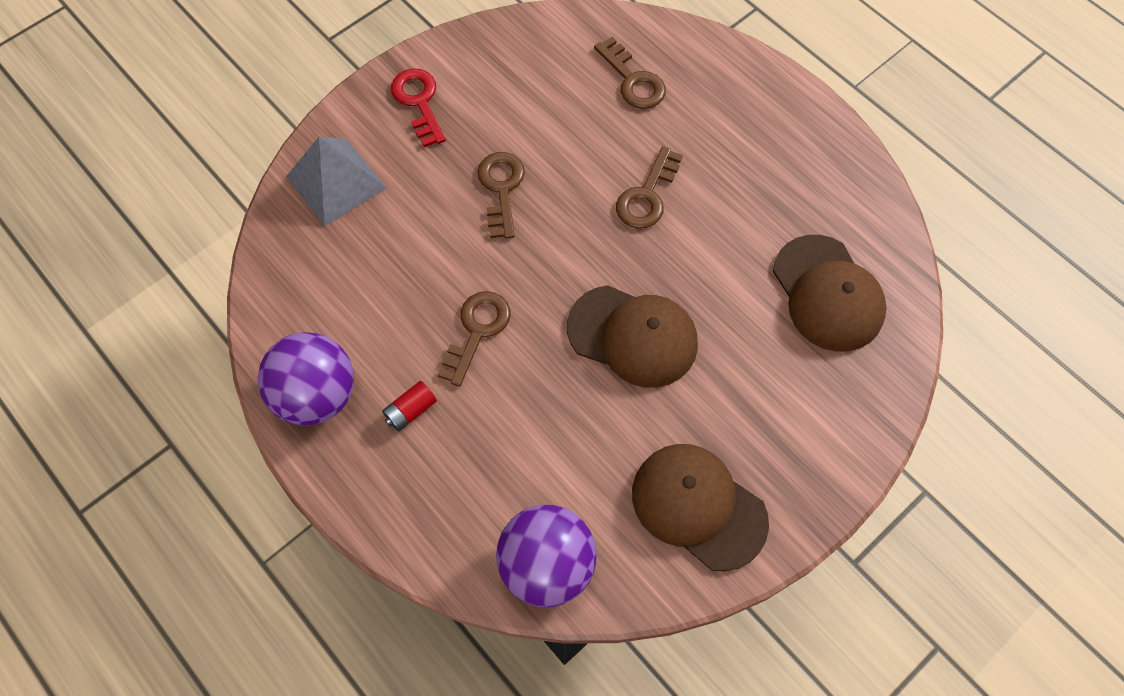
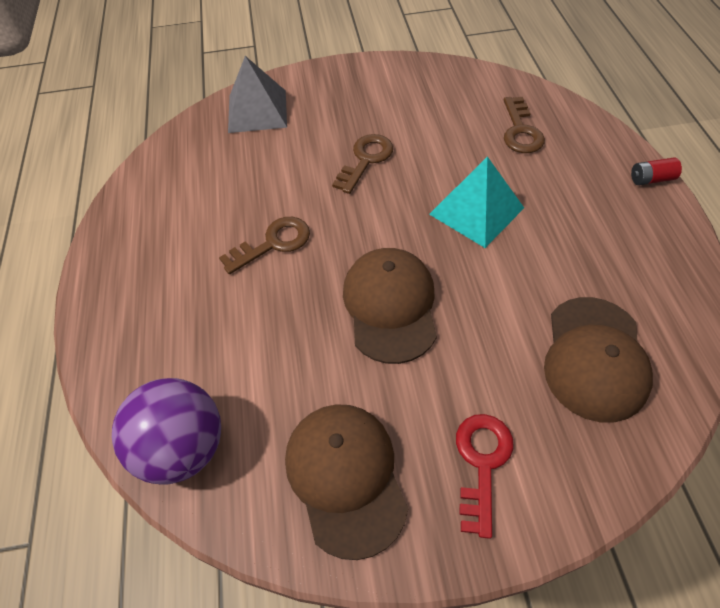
camera: 35 degrees right, 10 degrees down
(317, 395) = (131, 231): purple ball -> none
(411, 410) = (182, 273): red battery -> red battery (651, 179)
(419, 102) = (350, 87): red key -> red key (482, 463)
(633, 336) = (390, 306): brown cap -> brown cap turned 150 degrees counterclockwise
(647, 196) = (476, 210): brown key -> turquoise pyramid

